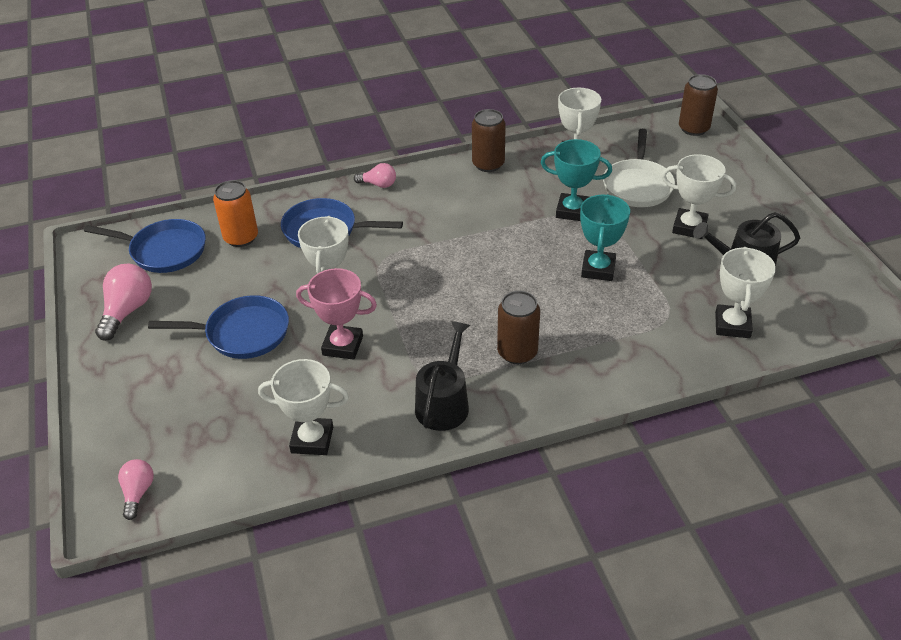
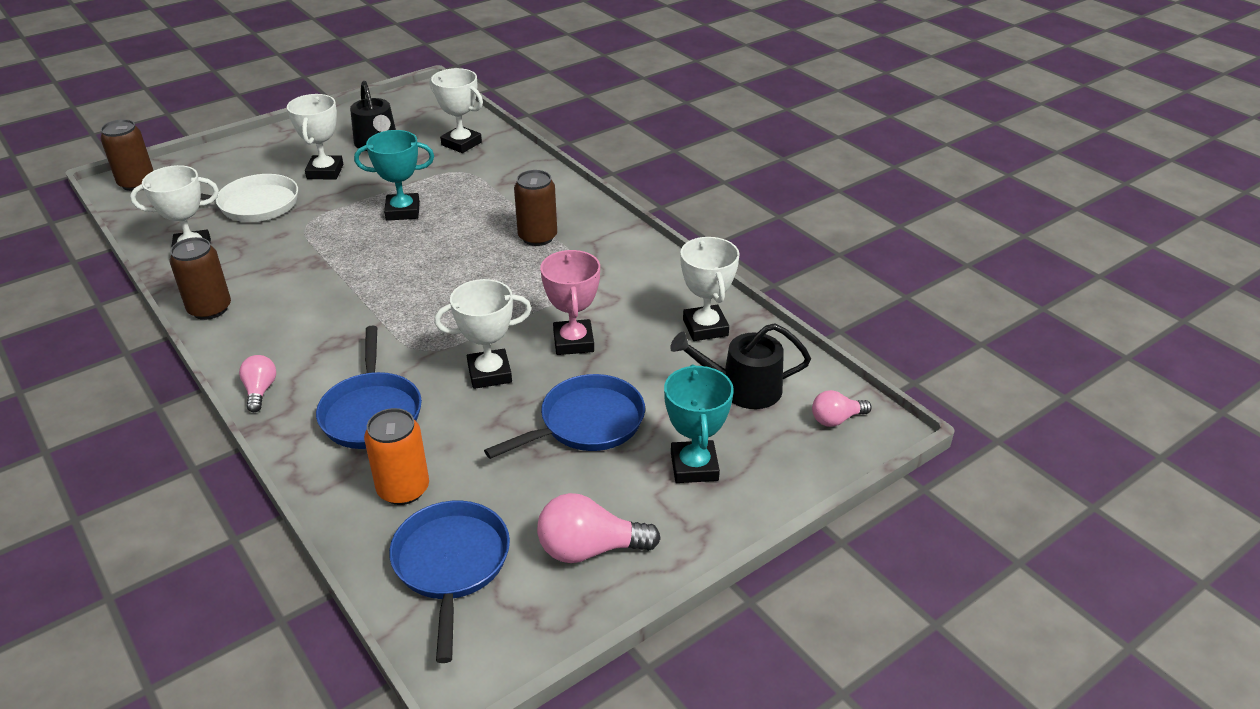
camera: 110 degrees left, 5 degrees down
(242, 333) = (586, 423): blue pan -> blue pan turned 75 degrees clockwise
(444, 403) = (620, 264): black watering can -> black watering can (742, 389)
(572, 211) = (305, 238): turquoise trophy -> turquoise trophy (694, 466)
(732, 325) = (461, 143): white trophy -> white trophy turned 45 degrees clockwise

